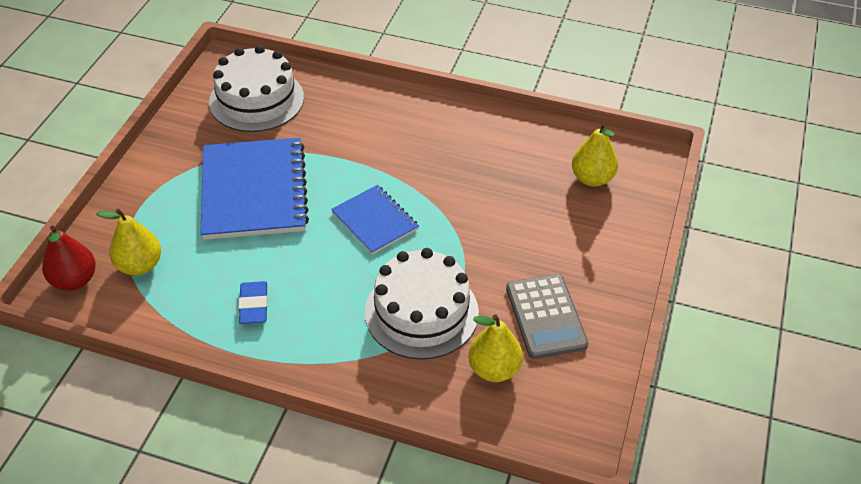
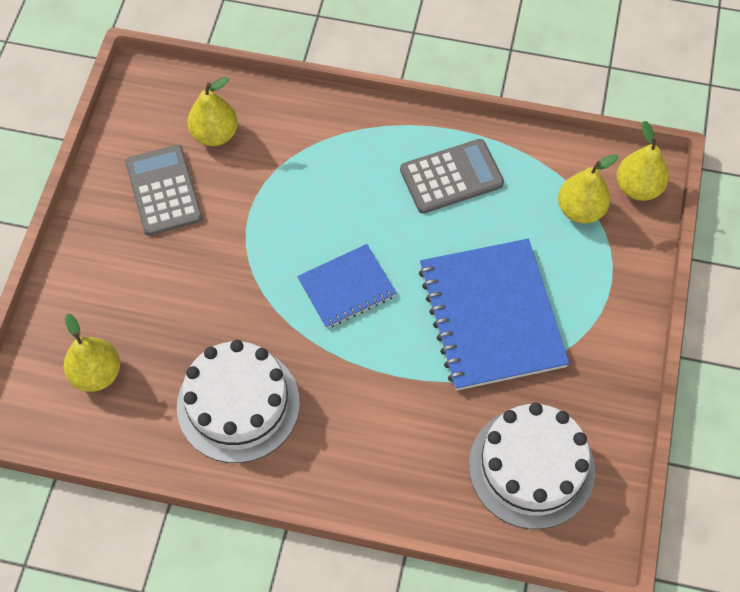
camera: 175 degrees right, 15 degrees up
(74, 280) = (638, 188): red pear -> yellow pear
(254, 305) = (451, 177): blue eraser -> grey calculator
(375, 221) = (347, 288): blue notebook -> blue notebook turned 75 degrees counterclockwise
(421, 312) = (286, 184): white cake -> white cake (238, 404)

